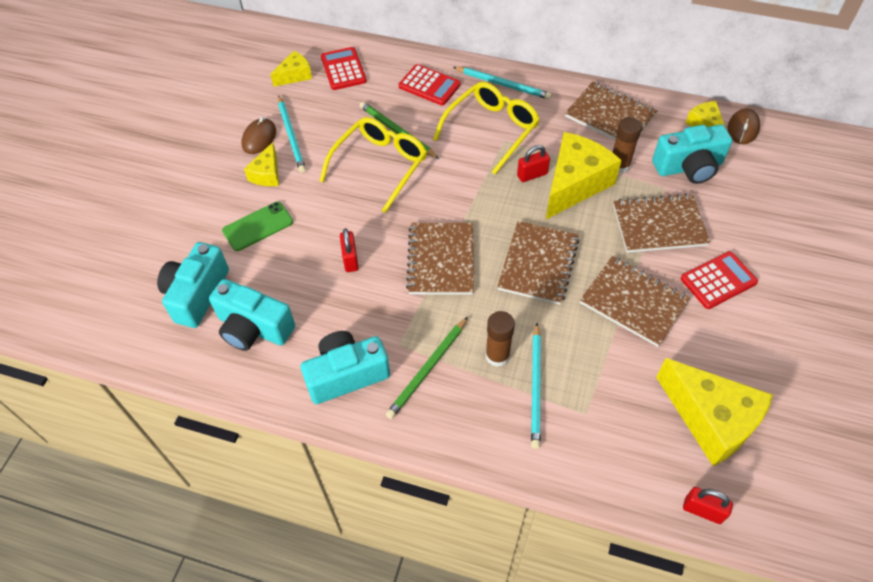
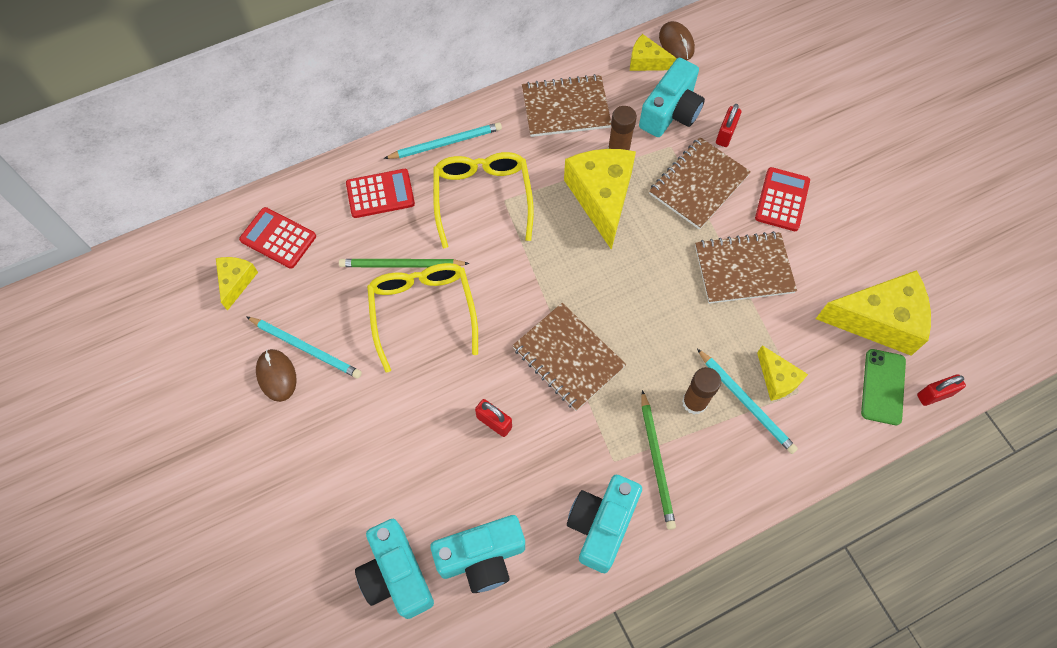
camera: 45 degrees left, 10 degrees up
(258, 226) = (377, 463): green phone -> green phone (883, 387)
(267, 174) = (327, 406): yellow cheese -> yellow cheese (777, 379)
(532, 175) = (560, 216): red padlock -> red padlock (725, 134)
(538, 264) = (645, 295): brown notebook -> none

